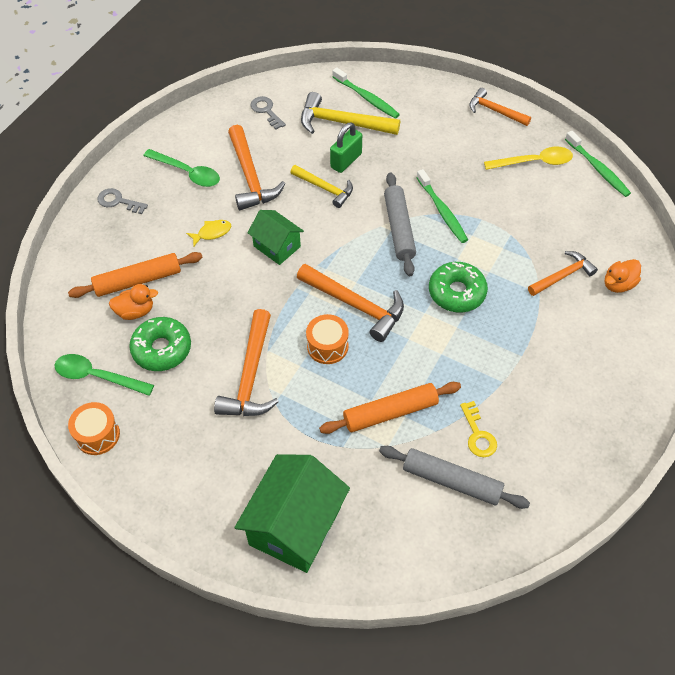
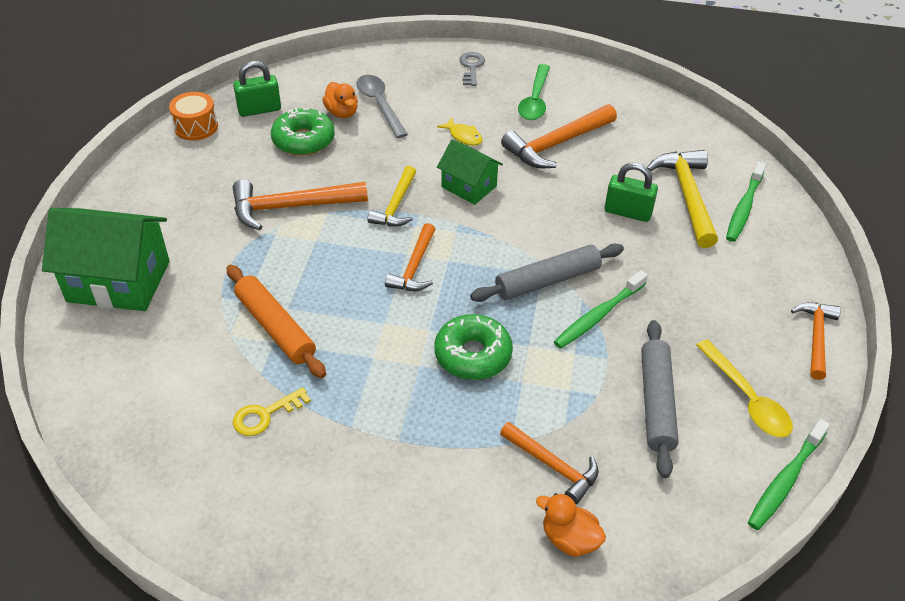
camera: 70 degrees right, 10 degrees down
(97, 376) = (259, 110): green spoon -> green padlock
(138, 281) = (379, 104): orange rolling pin -> grey spoon
(266, 111) = (662, 132): grey key -> none
(277, 246) = (469, 186): green house -> green house turned 75 degrees counterclockwise
(325, 188) = (574, 204): yellow hammer -> yellow hammer (396, 205)
(327, 346) = (349, 256): orange drum -> none
(356, 305) = (414, 267): orange hammer -> orange hammer, size x0.64
(452, 481) = (195, 401): grey rolling pin -> grey rolling pin (656, 402)

